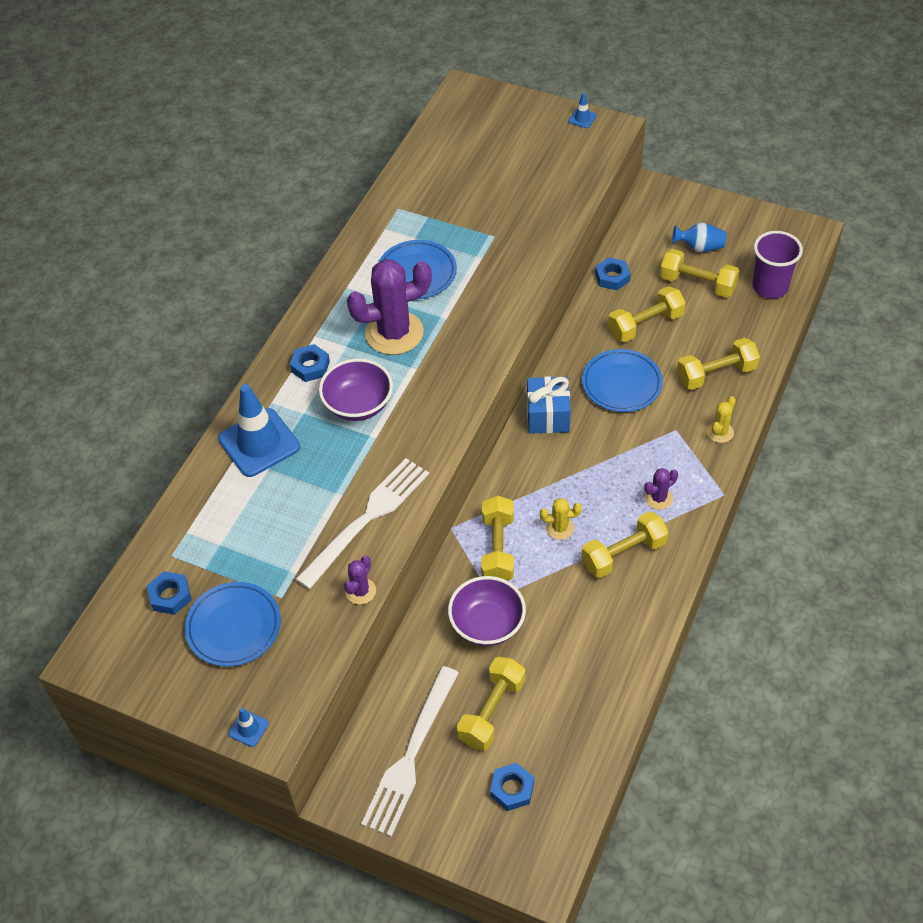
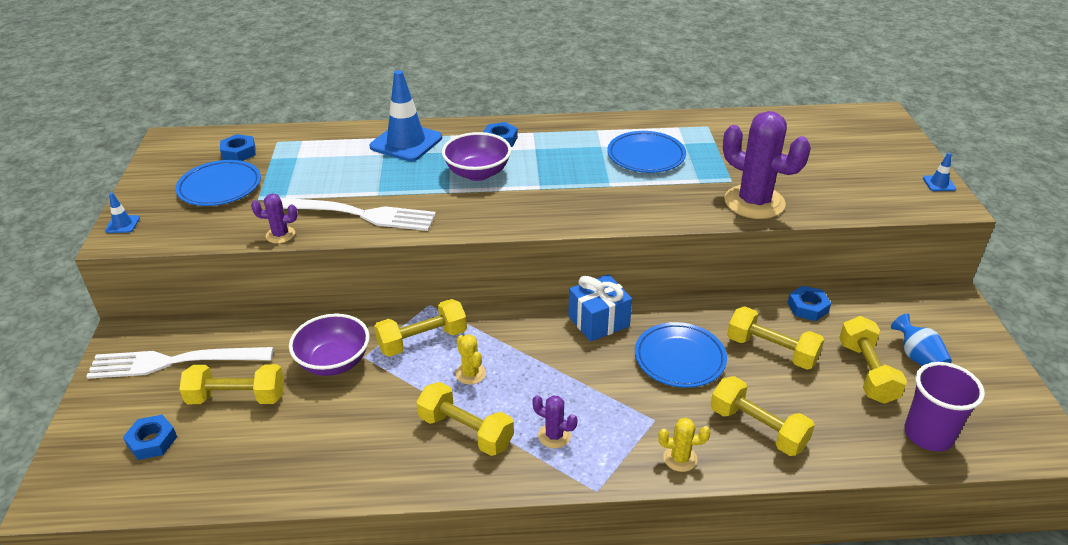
camera: 60 degrees right, 15 degrees down
(394, 333) = (569, 166): purple cactus -> purple cactus (754, 202)

